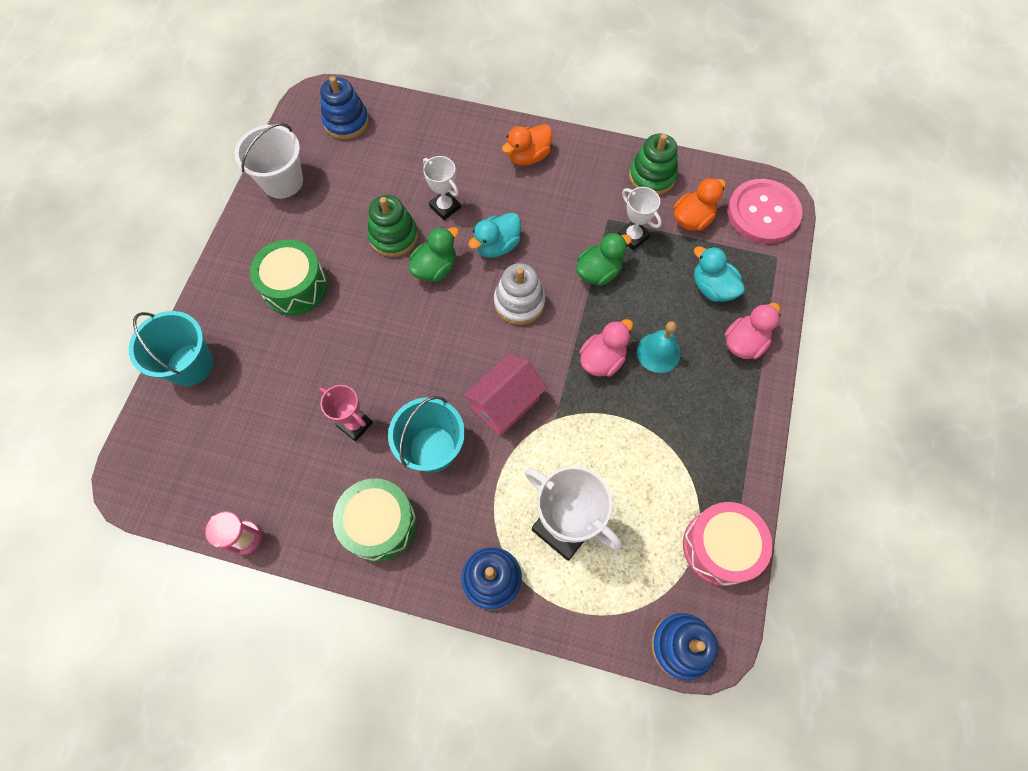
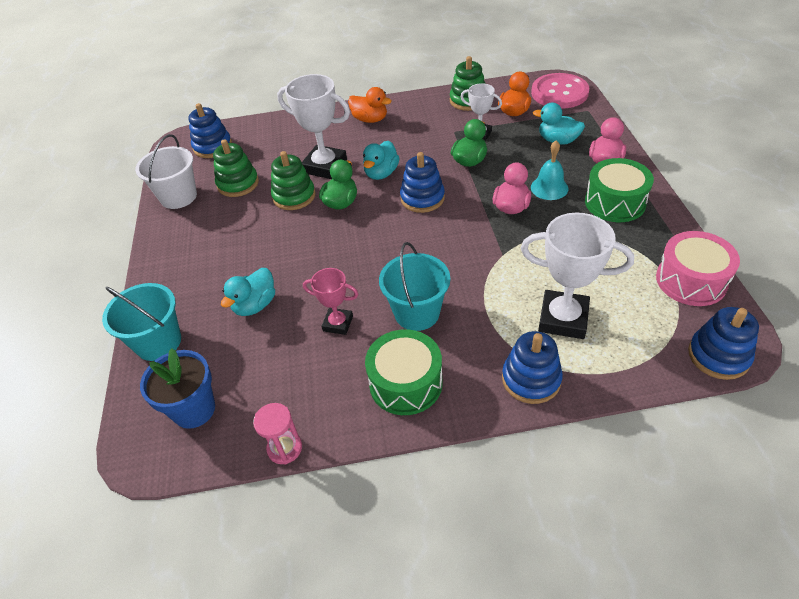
camera: 20 degrees left, 20 degrees down
(190, 457) = (194, 409): none -> blue flower pot
(292, 363) = (255, 305): none -> turquoise duck
(295, 286) = (228, 255): green drum -> green drum (615, 202)
(347, 191) = (238, 184): none -> green stacking toy
(445, 207) = (325, 166): white trophy -> white trophy, size x1.75
(505, 404) = (456, 261): pink house -> none
(519, 302) = (422, 198): white stacking toy -> blue stacking toy
(528, 156) = (370, 119): orange duck -> orange duck turned 90 degrees counterclockwise

